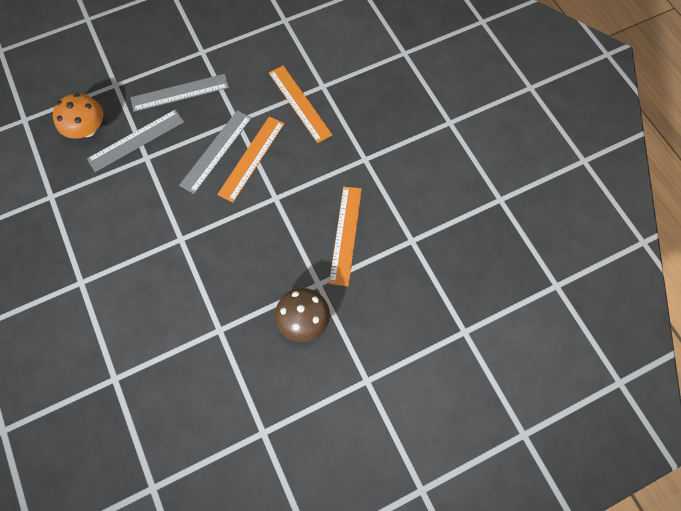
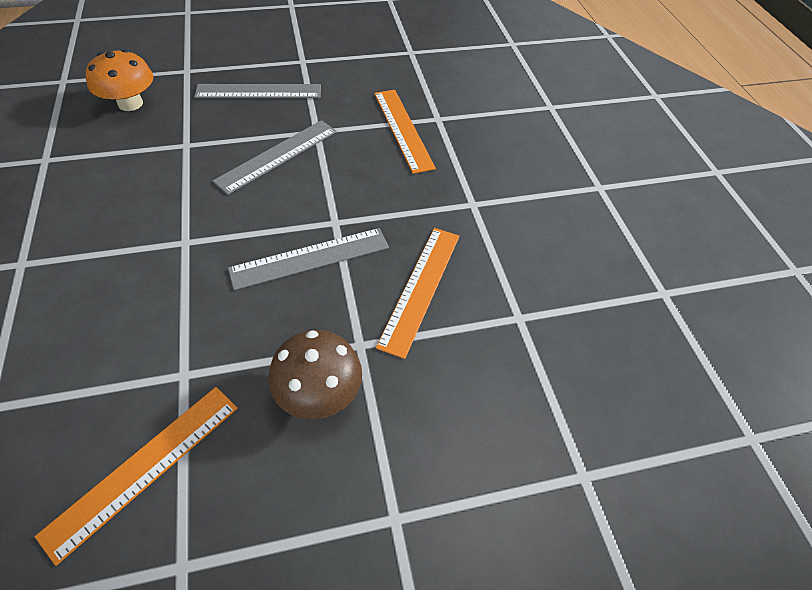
camera: 10 degrees right, 15 degrees down
(136, 140) = (183, 125): grey ruler -> grey ruler (310, 258)
(251, 158) = (320, 172): orange ruler -> orange ruler (144, 467)

